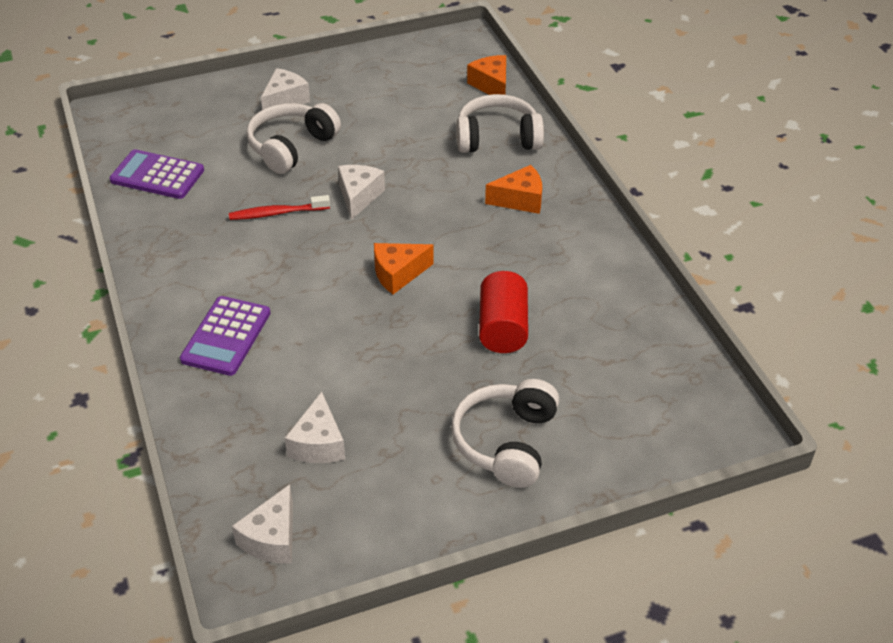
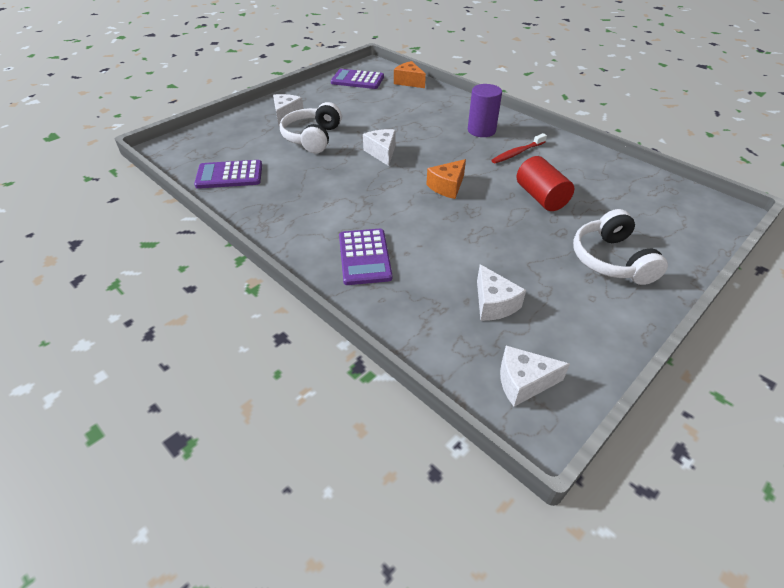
camera: 25 degrees left, 0 degrees up
(272, 538) = (523, 382): white cheese -> white cheese turned 90 degrees clockwise
(277, 213) = (335, 175): red toothbrush -> red toothbrush (517, 153)
(422, 62) = (357, 80): none -> purple calculator
(497, 138) = (438, 105): white headphones -> none
(520, 200) = (481, 130): orange cheese -> purple cylinder

